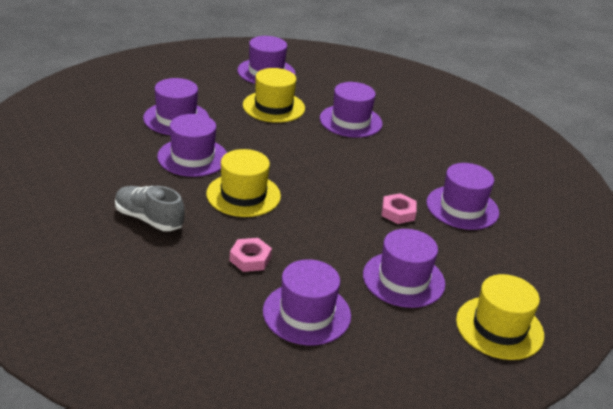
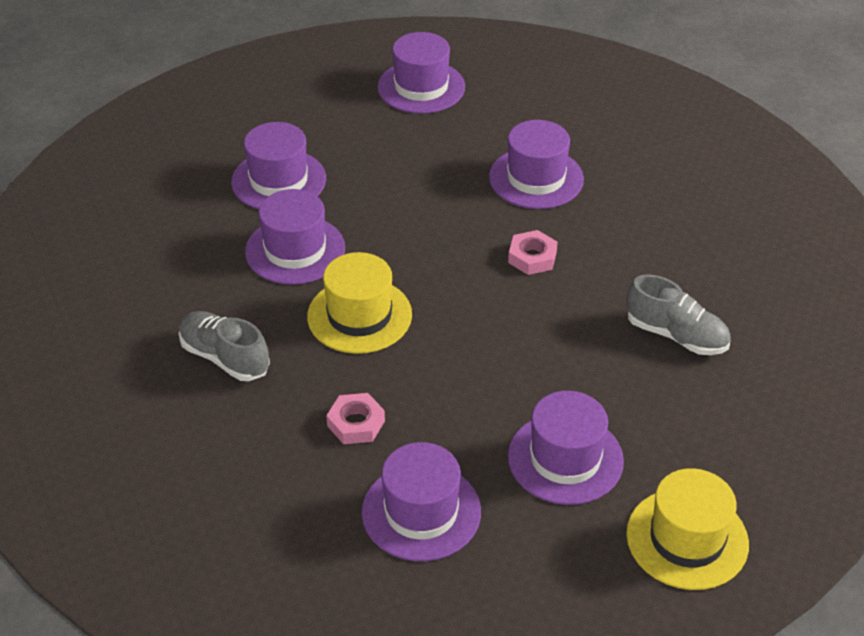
camera: 10 degrees right, 10 degrees up
(273, 107) = (423, 154): yellow hat -> none
(398, 212) = (578, 344): pink nut -> pink nut (532, 257)
(462, 207) = (676, 335): purple hat -> grey shoe

